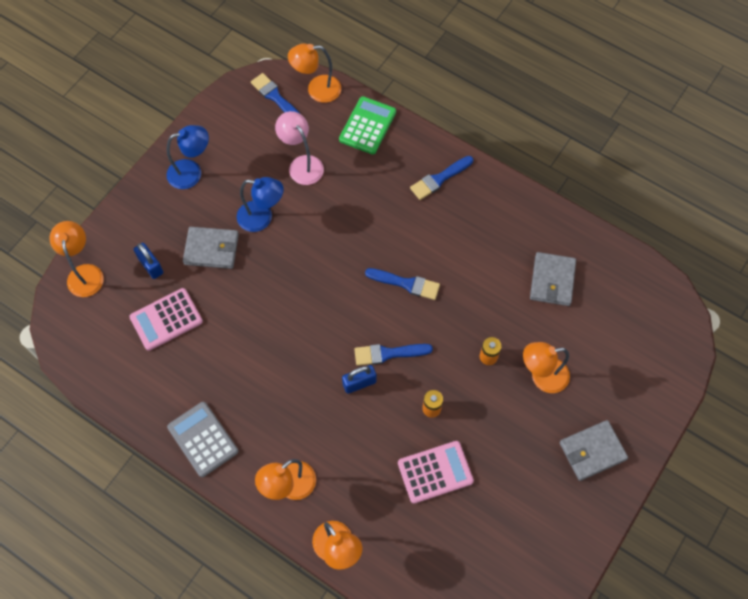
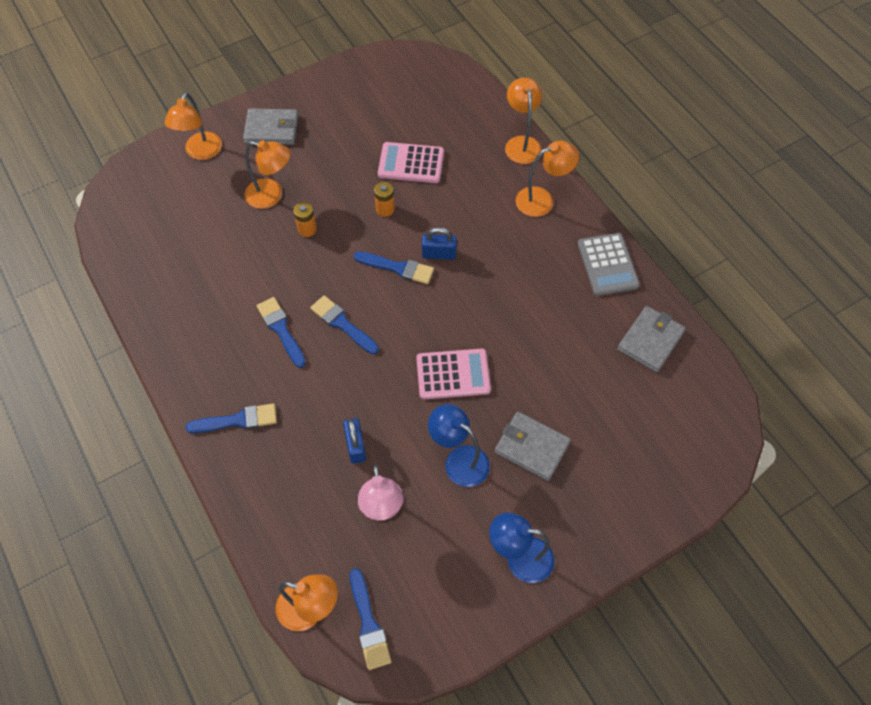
camera: 155 degrees left, 5 degrees down
(84, 273) = (687, 480): orange lamp -> orange lamp (201, 152)
(151, 266) = (607, 457): blue padlock -> blue padlock (355, 446)
(166, 319) = (608, 390): pink calculator -> pink calculator (453, 374)
(367, 126) = (277, 526): green calculator -> none
(452, 258) = (281, 329): none -> blue brush
(552, 280) = (200, 269): grey wallet -> grey wallet (650, 340)

